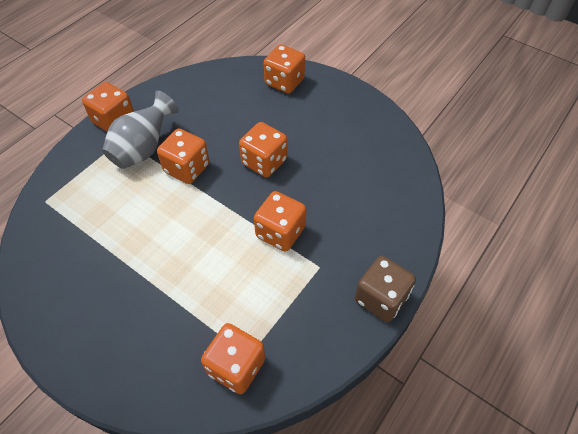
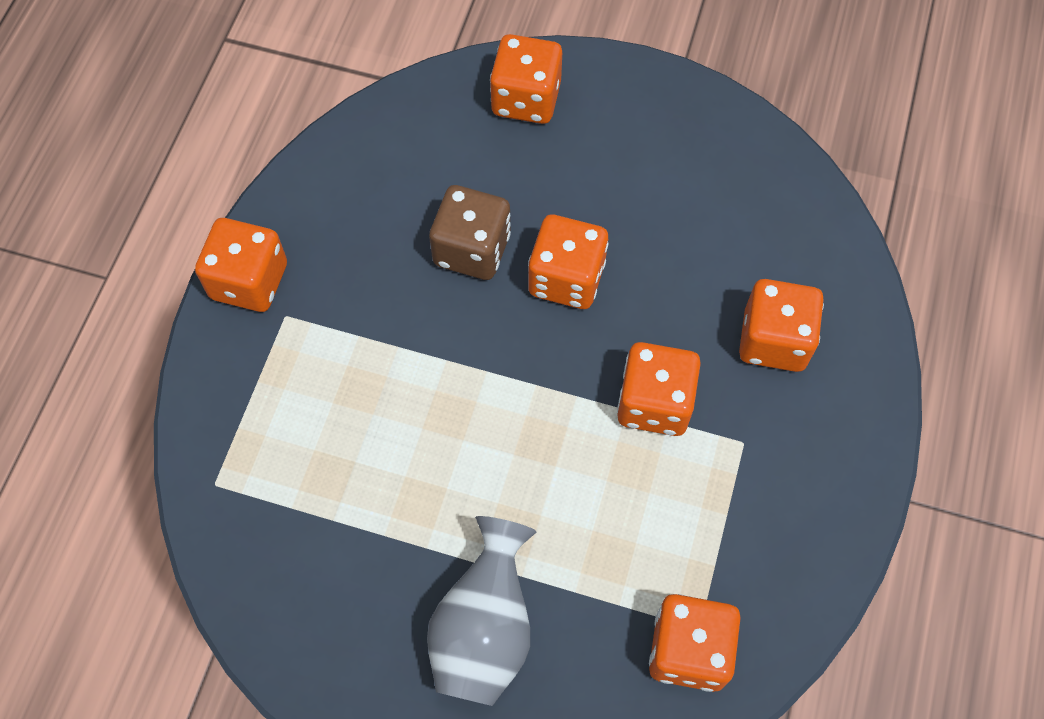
camera: 20 degrees left, 10 degrees up
(144, 149) = (338, 322): grey vase -> grey vase (484, 629)
(187, 168) = (437, 335): orange dice -> orange dice (773, 340)
(381, 298) = (859, 462): brown dice -> brown dice (472, 249)

